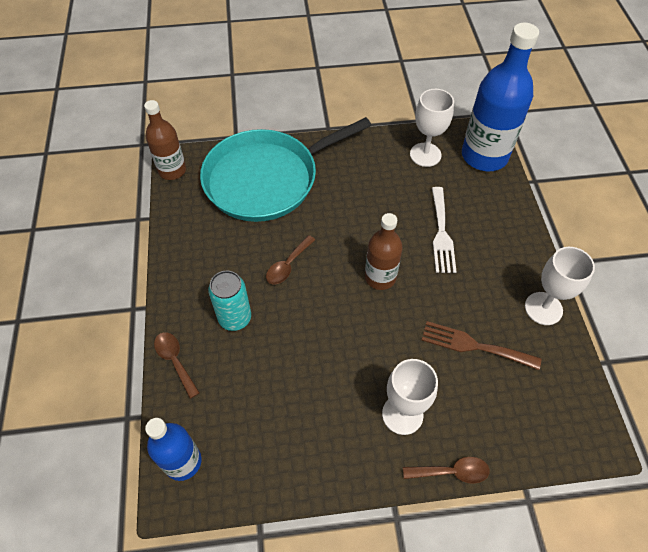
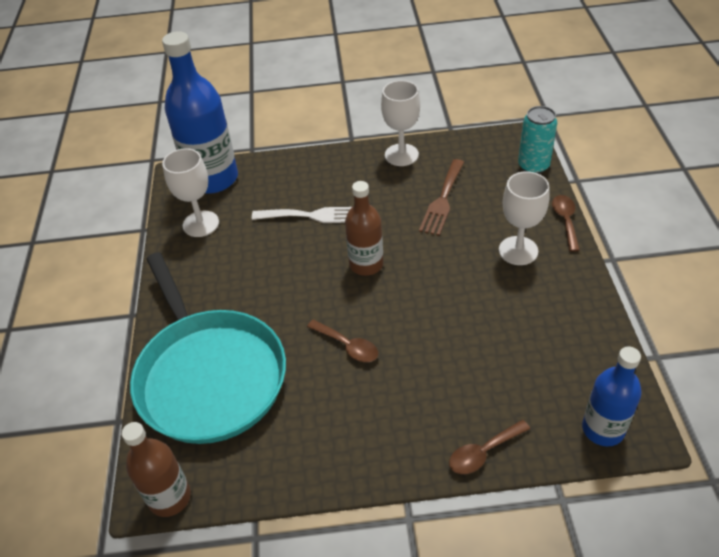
camera: 85 degrees left, 10 degrees down
(235, 318) = (421, 394): turquoise can -> turquoise can (533, 166)

